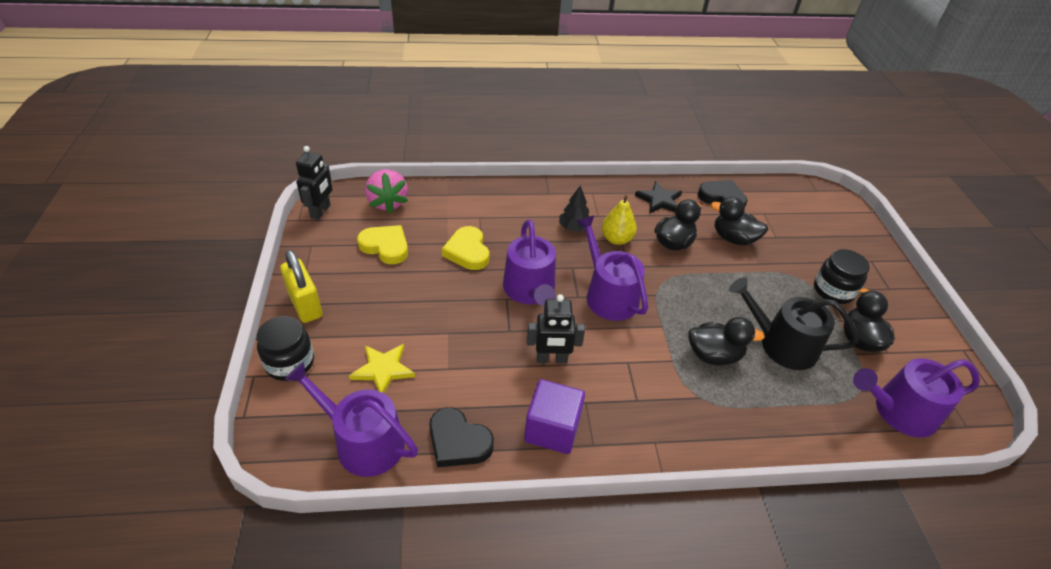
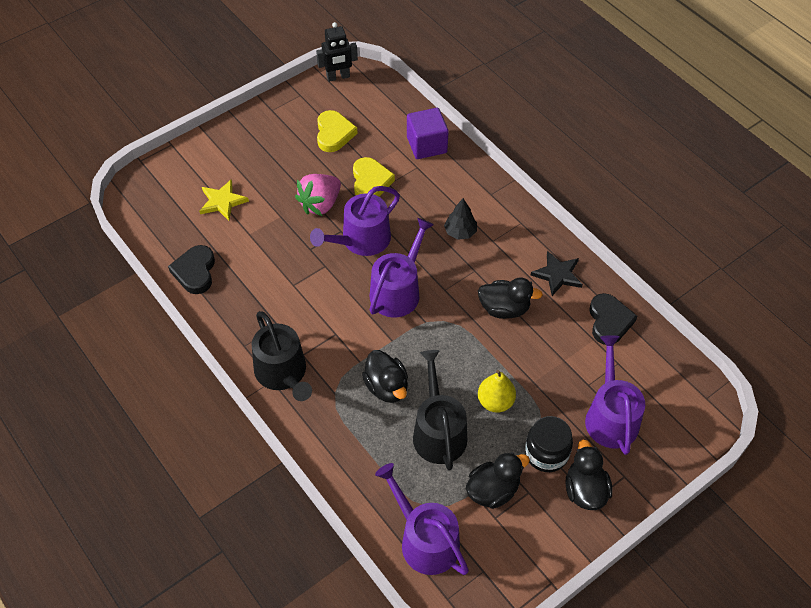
camera: 60 degrees right, 10 degrees up
(290, 363) = (193, 154): black jar -> none
(305, 305) = (244, 129): yellow padlock -> none
(363, 441) = (162, 225): purple watering can -> purple watering can (610, 416)
(387, 203) = (382, 105): pink strawberry -> pink strawberry (320, 204)
(467, 251) = (370, 182): yellow heart -> yellow heart turned 135 degrees clockwise
(551, 359) = (302, 287): black robot -> none
(552, 429) = (240, 316): purple cube -> purple cube (426, 145)
(616, 239) = (472, 267): yellow pear -> yellow pear (495, 402)
(651, 428) = (283, 373): none -> black watering can
(733, 238) = (553, 351): black duck -> black duck (585, 490)

